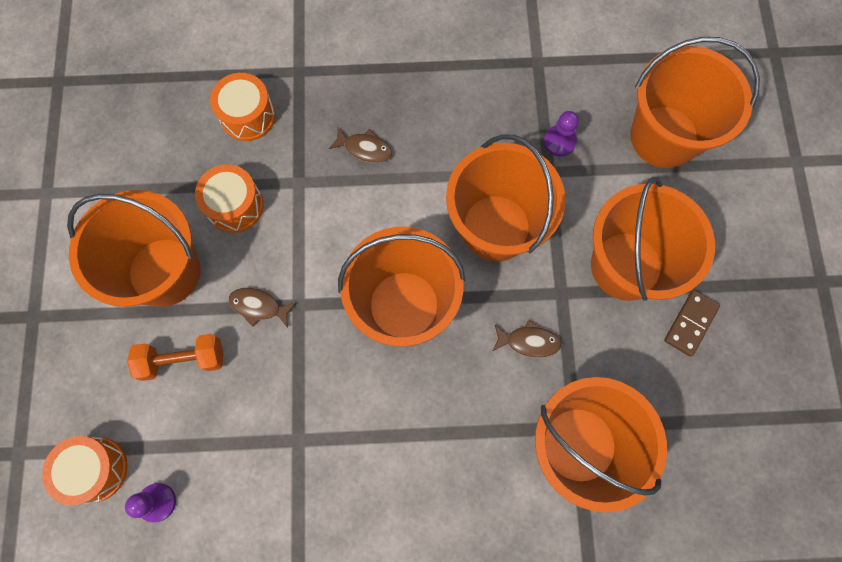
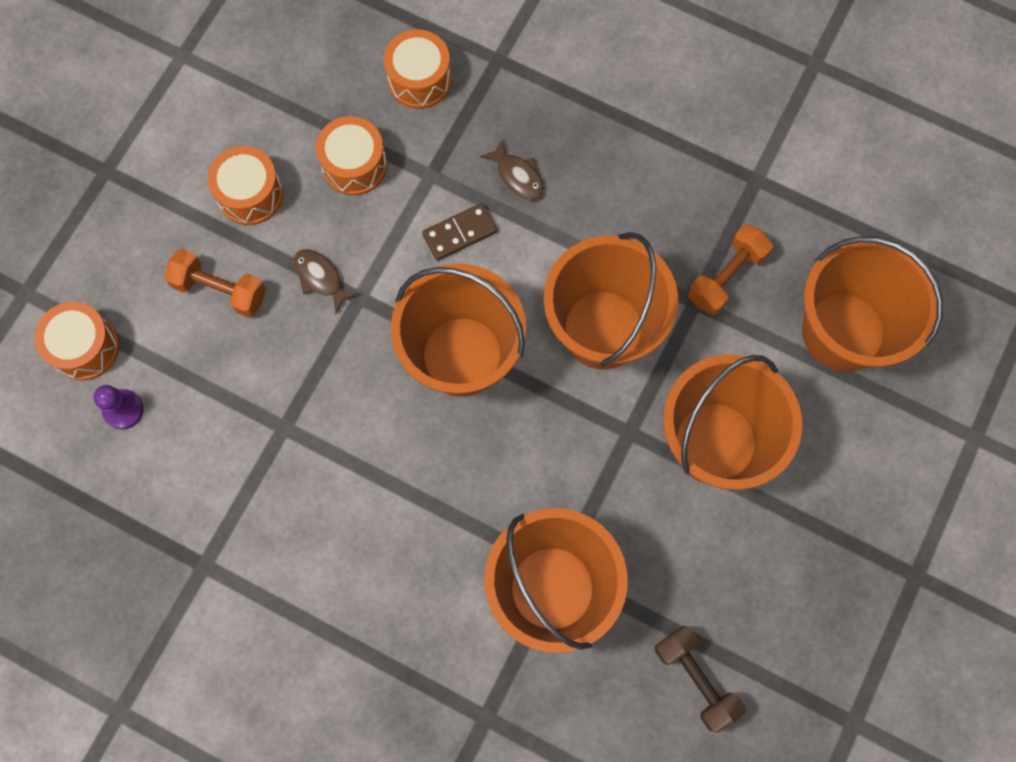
camera: 30 degrees right, 0 degrees up
(164, 272) = (250, 194): orange bucket -> orange drum
(529, 341) = (565, 461): brown fish -> none
(559, 141) = (726, 276): purple pawn -> orange dumbbell
(690, 323) = (744, 538): brown domino -> brown domino (459, 233)
(722, 450) = (695, 679): none -> brown dumbbell

